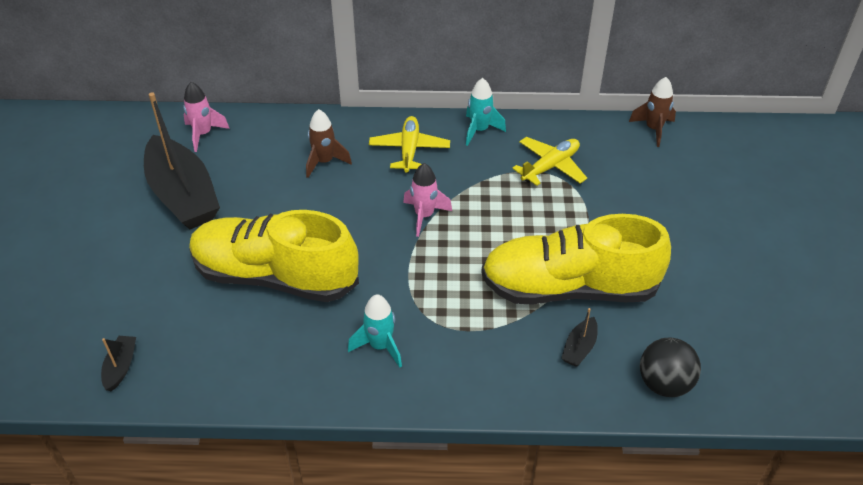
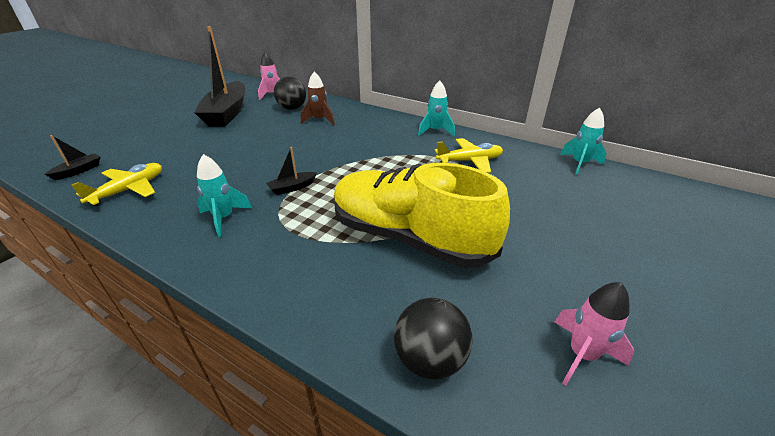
camera: 30 degrees right, 10 degrees down
(263, 152) = (292, 108): none -> black ball
(275, 276) = (218, 159): yellow shoe -> none
(409, 150) = (377, 128): yellow plane -> yellow plane (129, 190)
(424, 216) = (347, 160): pink rocket -> pink rocket (582, 355)
(579, 348) = (373, 285): black boat -> black boat (292, 188)
(653, 129) = (579, 164): brown rocket -> turquoise rocket

